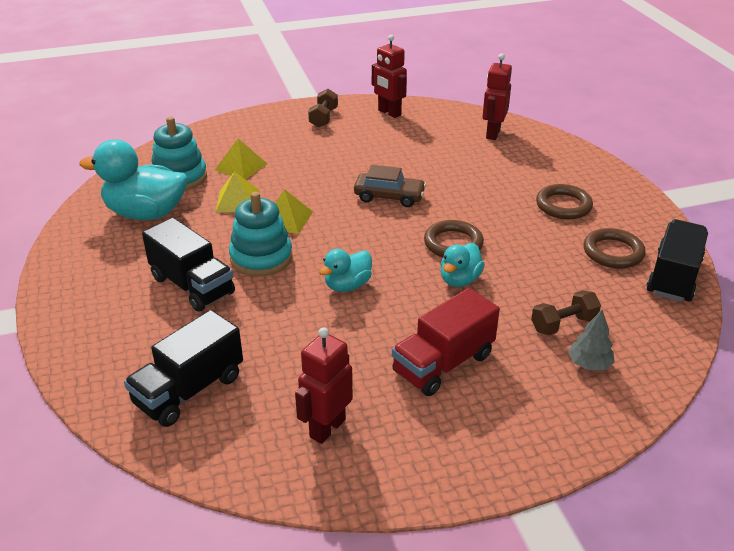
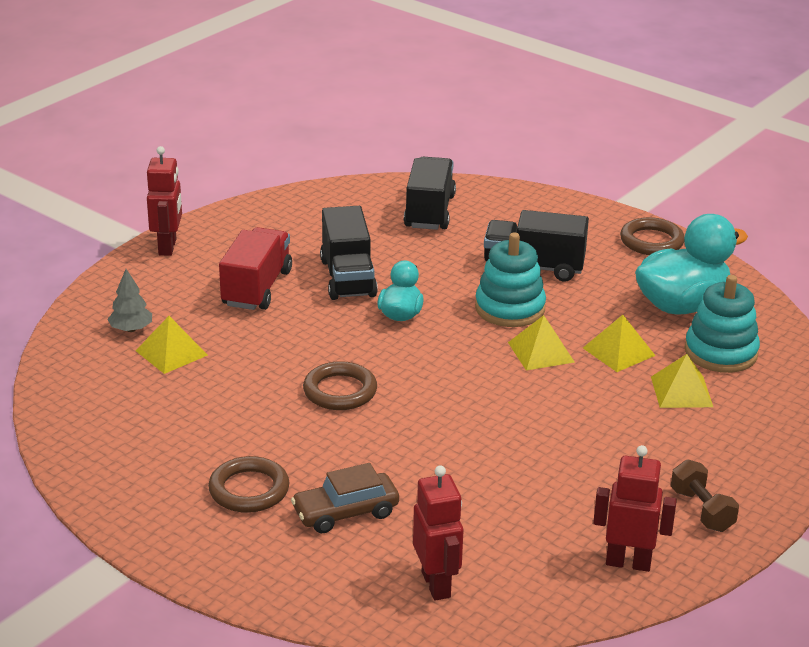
camera: 145 degrees right, 5 degrees down
(327, 428) = (306, 226): red robot -> red robot (168, 247)
(389, 197) = (466, 420): brown car -> brown car (345, 512)
(460, 280) = (300, 357): turquoise duck -> none
(563, 324) = (171, 353): brown dumbbell -> yellow pyramid
(613, 252) = (156, 446): brown ring -> brown ring (651, 241)
(673, 277) = (76, 441): black truck -> black truck (348, 278)

